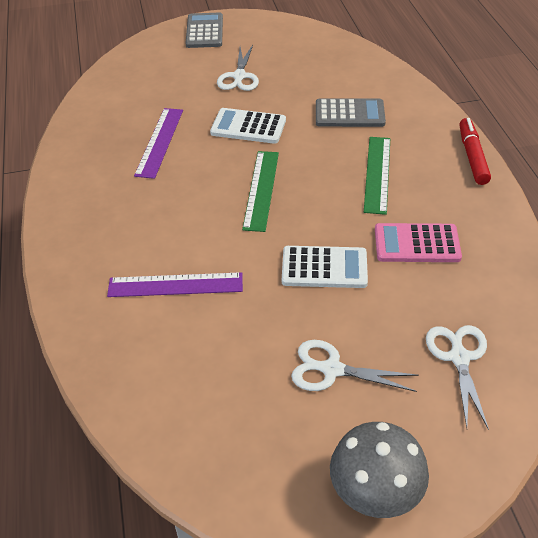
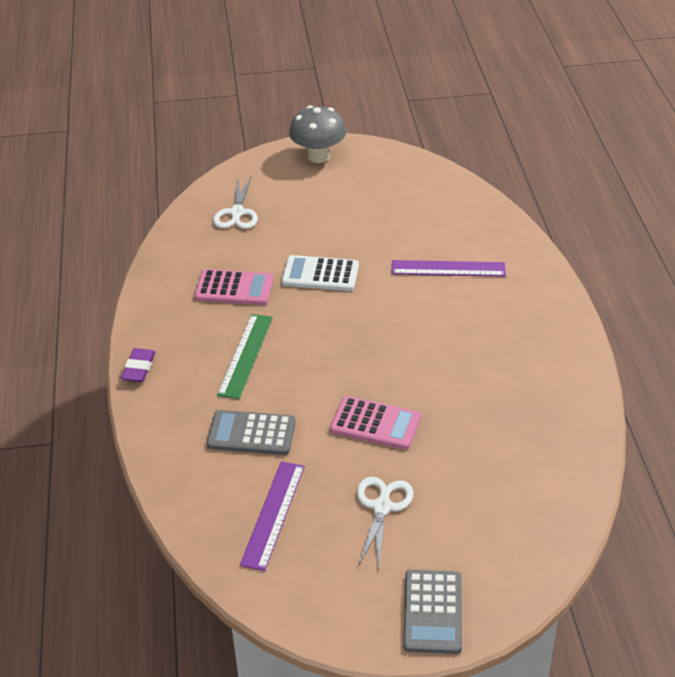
camera: 175 degrees left, 5 degrees down
(159, 142) = (479, 410): purple ruler -> purple ruler (273, 514)
(248, 127) = (375, 424): white calculator -> pink calculator
(261, 190) = (368, 346): green ruler -> none
(331, 369) = (330, 211): white scissors -> none
(472, 156) = (139, 368): red marker -> purple eraser

